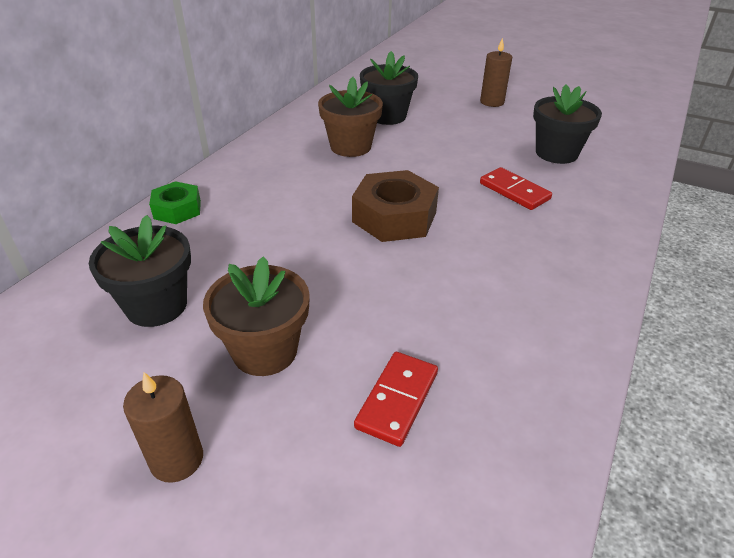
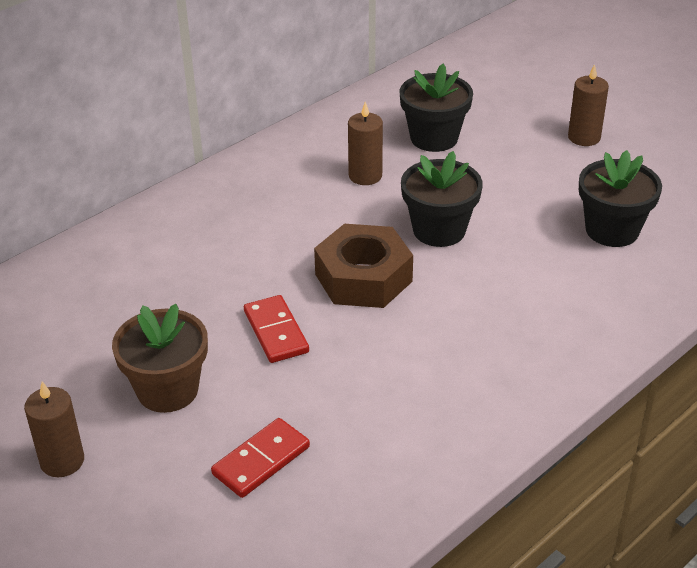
camera: 20 degrees right, 0 degrees up
(156, 305) = (90, 325): black flower pot -> black flower pot (439, 230)
(177, 209) = (144, 224): green nut -> none
(350, 146) = (365, 176): brown flower pot -> brown candle
(514, 191) = (521, 272): red domino -> red domino (276, 332)

